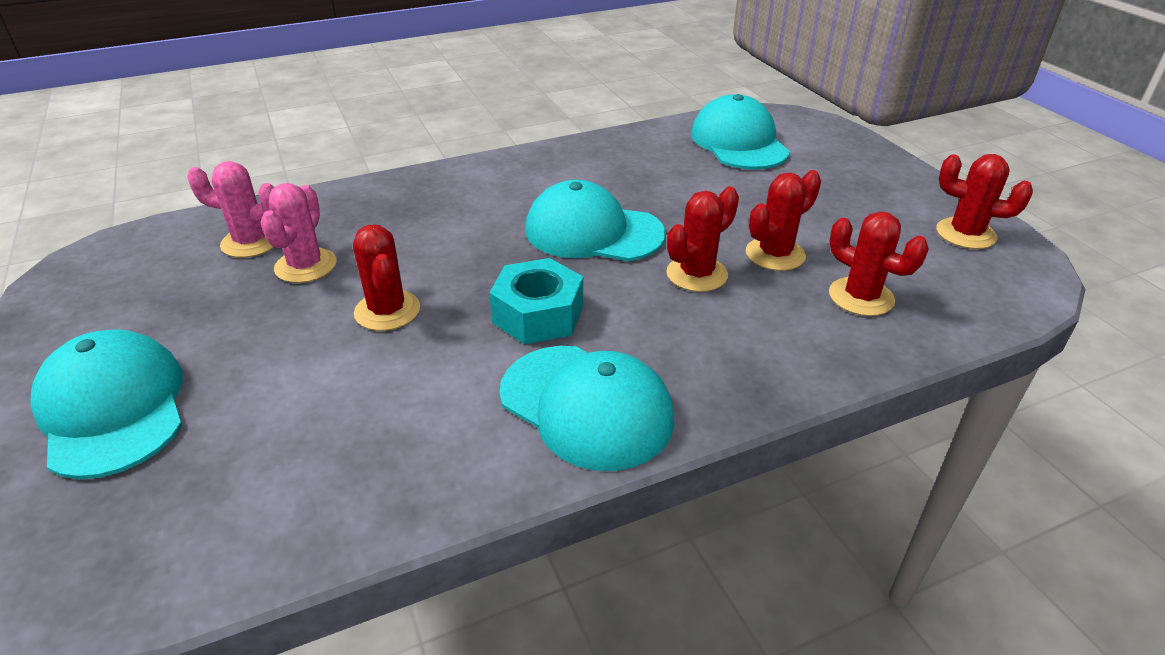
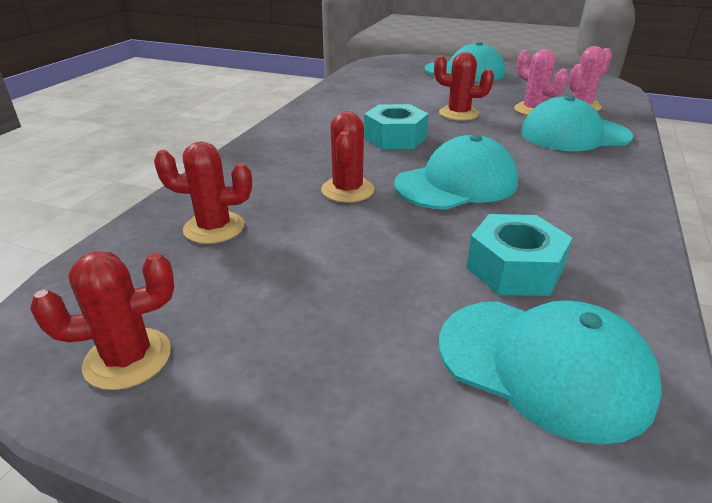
camera: 135 degrees right, 5 degrees down
(586, 406) = (314, 124): turquoise cap -> turquoise cap (574, 134)
(675, 171) = (514, 268): none -> turquoise nut
(775, 254) = (312, 229): red cactus -> none

